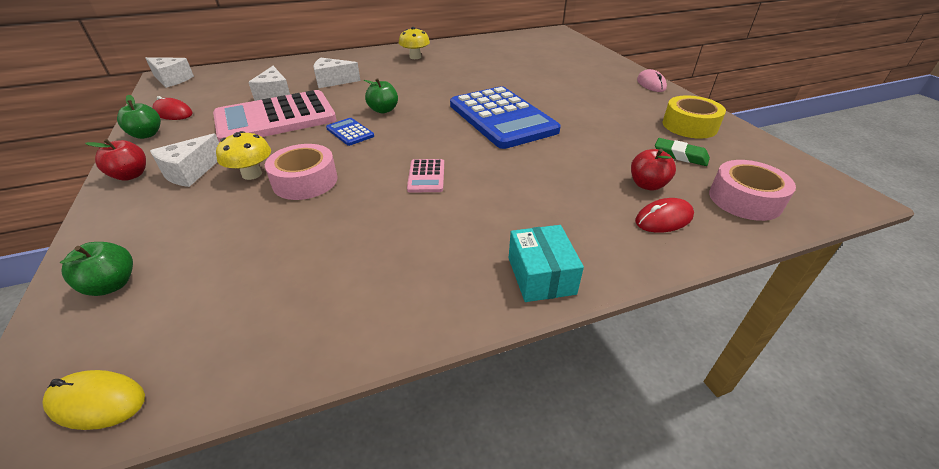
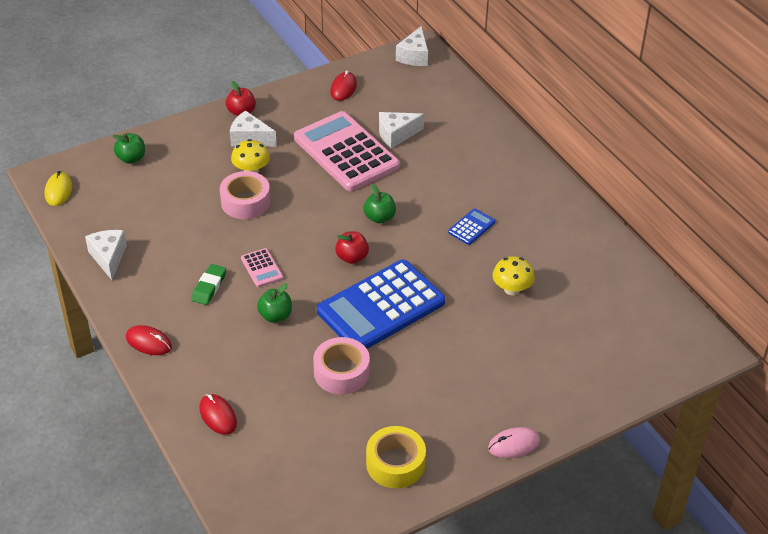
camera: 80 degrees right, 5 degrees up
(146, 135) = (302, 91): green apple -> green apple (275, 316)
(333, 81) = (441, 164): white cheese -> white cheese (108, 258)
(350, 132) = (329, 206): blue calculator -> blue calculator (471, 227)
(415, 57) = (538, 213): yellow mushroom -> yellow mushroom (512, 289)
(426, 176) = (262, 268): pink calculator -> pink calculator turned 105 degrees counterclockwise
(541, 275) = (148, 342): turquoise box -> red mouse
(647, 185) = (267, 411): red apple -> red apple (352, 257)
(680, 155) = (325, 444): green eraser -> green eraser (209, 287)
(745, 199) = (252, 477): pink tape -> pink tape (341, 372)

